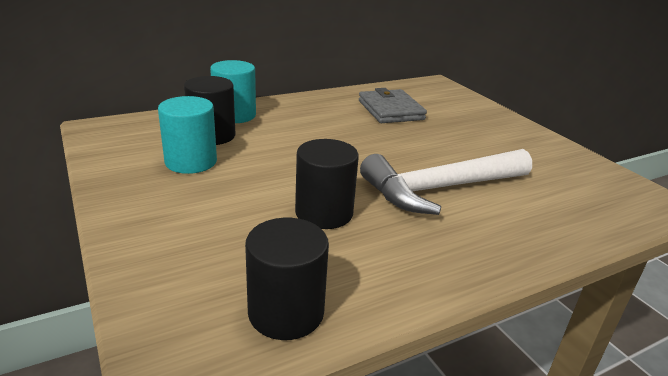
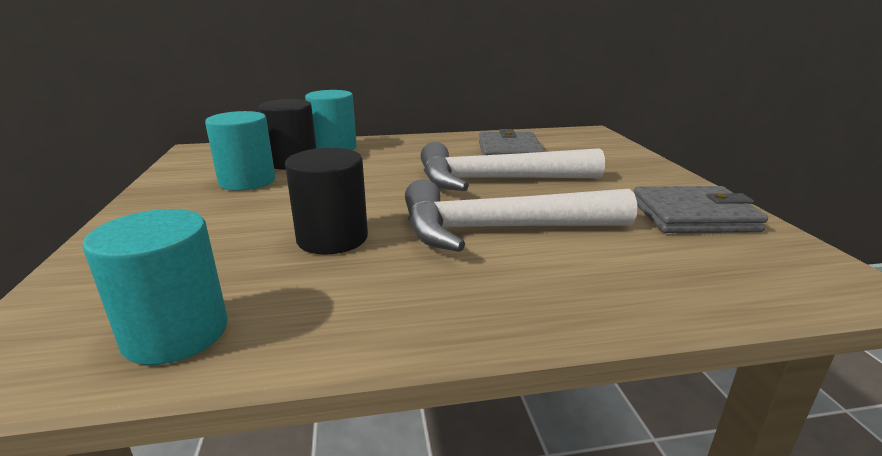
camera: 20 degrees right, 5 degrees down
(286, 312) = (176, 333): black cylinder -> turquoise cylinder
(403, 141) = (496, 180): none -> white hammer
(556, 162) = (693, 216): none -> grey wallet

